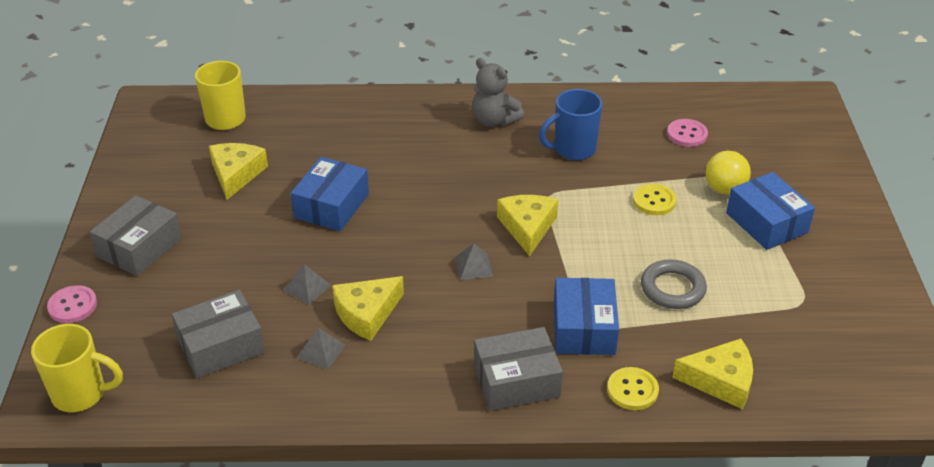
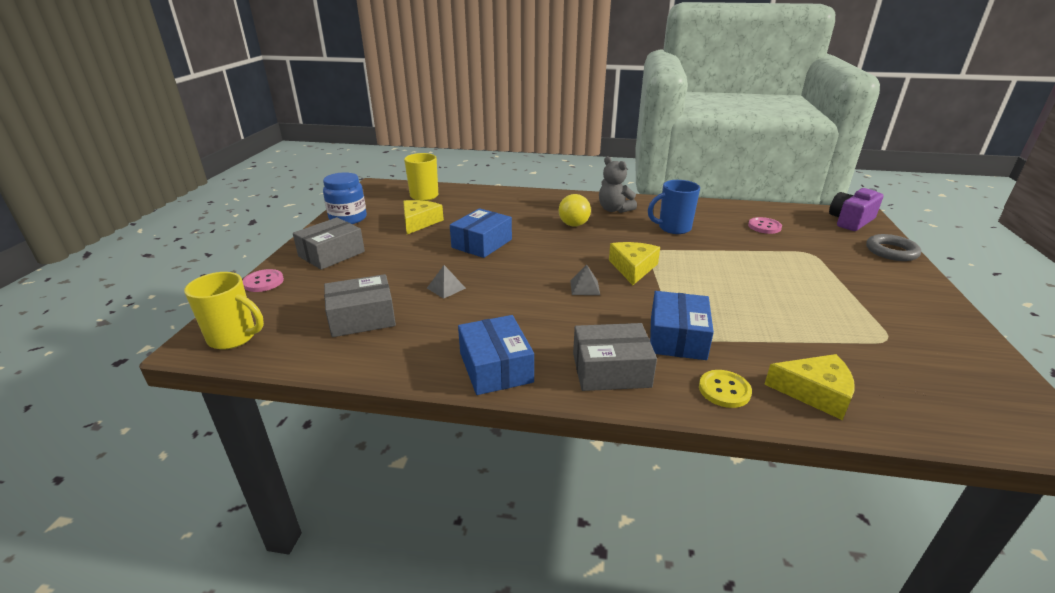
camera: 10 degrees right, 10 degrees down
(133, 177) = (348, 218): none -> blue jar
(321, 351) = (442, 330): grey pyramid -> none
(366, 313) = (488, 309): yellow cheese -> none
(654, 201) = (739, 261): yellow button -> none
(672, 288) = (759, 318): grey ring -> grey ring (891, 251)
(724, 189) = (799, 259): yellow ball -> yellow ball (573, 225)
(766, 223) = (840, 282): blue box -> blue box (495, 367)
(793, 112) = (850, 221): none -> purple camera

